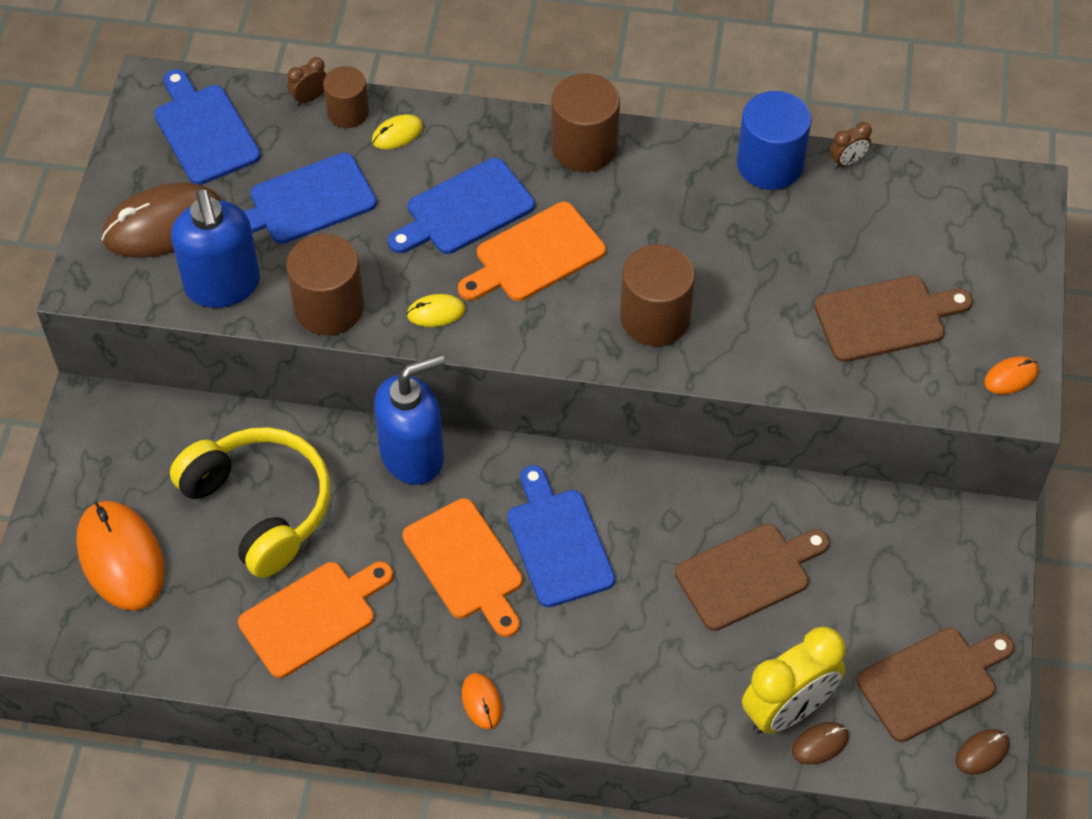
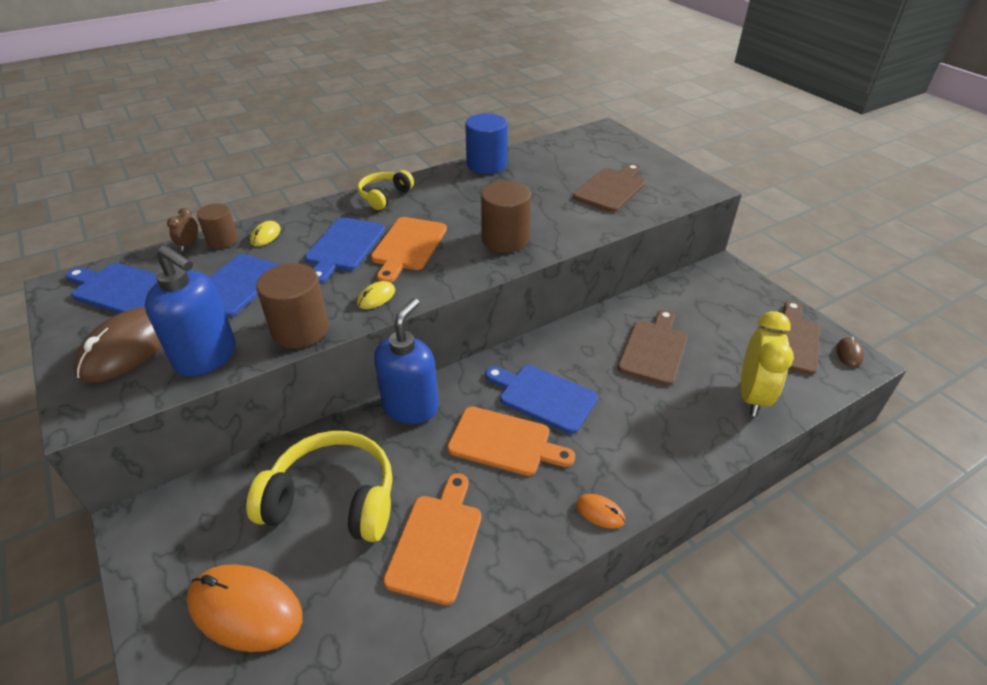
camera: 40 degrees left, 15 degrees down
(584, 146) = (384, 196): brown cylinder -> yellow headphones
(820, 744) = (786, 400): brown mouse -> none
(847, 162) = (520, 150): brown clock -> none
(1011, 377) = (690, 182): orange mouse -> none

